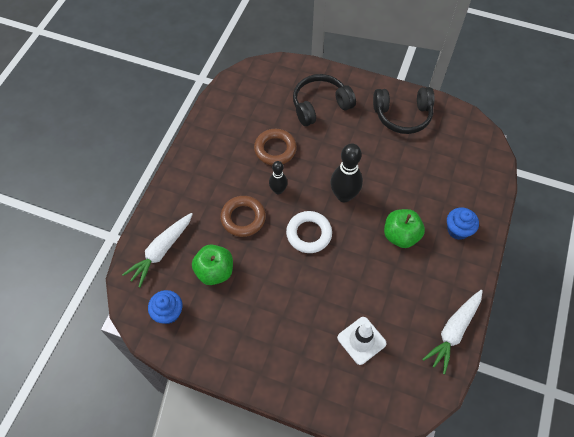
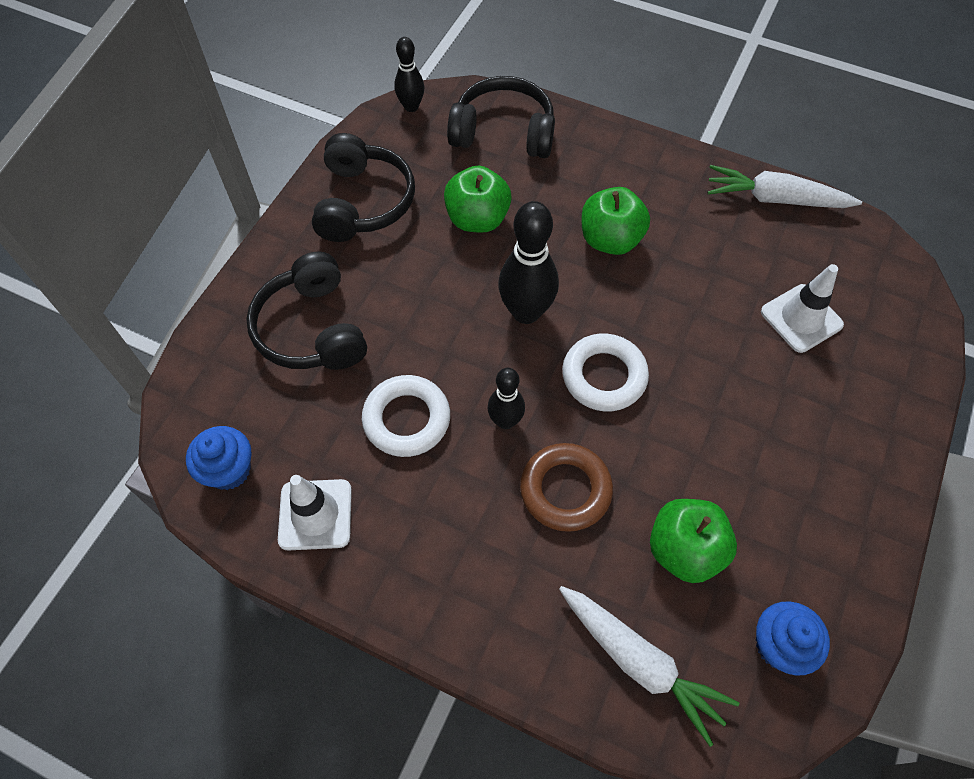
camera: 85 degrees left, 0 degrees up
(225, 121) = (315, 514): none -> white traffic cone
(275, 149) = (406, 419): brown ring -> white ring
(402, 168) = (477, 219): none -> green apple
(453, 332) = (775, 199): white carrot -> white carrot turned 150 degrees clockwise
(458, 230) = (602, 165): blue cupcake -> blue cupcake (229, 470)
(470, 176) = (503, 132): none -> black headphones
(478, 129) = (411, 107): none -> black bowling pin

